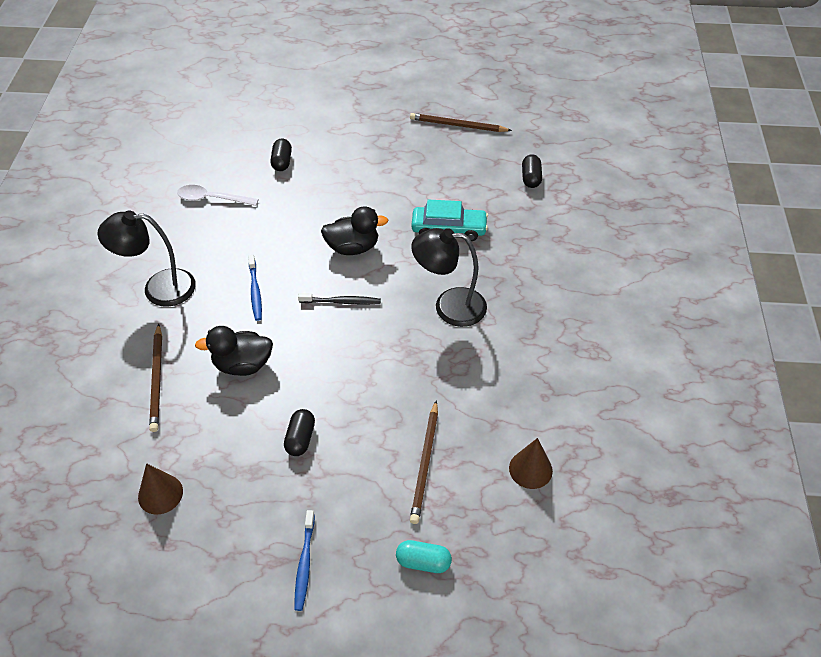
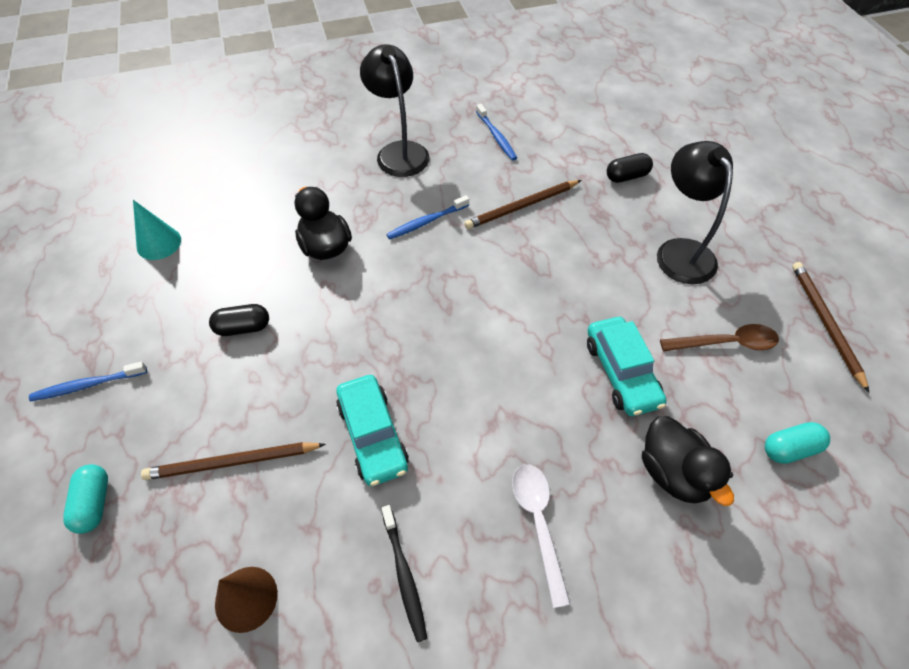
camera: 70 degrees right, 5 degrees up
(157, 379) = (288, 192): brown pencil -> brown pencil (522, 206)
(160, 494) = (159, 243): brown cone -> turquoise cone
(185, 220) = (496, 136): none -> blue toothbrush
(212, 199) = (536, 144): white spoon -> white spoon (538, 523)
(342, 302) = (445, 300): black toothbrush -> black toothbrush (404, 575)
(353, 247) = (533, 283): black duck -> black duck (673, 473)
(438, 373) = (372, 435): none -> turquoise car
(449, 306) = (487, 414): black lamp -> black lamp (680, 251)
(450, 173) = (725, 343): none -> brown spoon
(531, 178) = (789, 449): black capsule -> turquoise capsule

